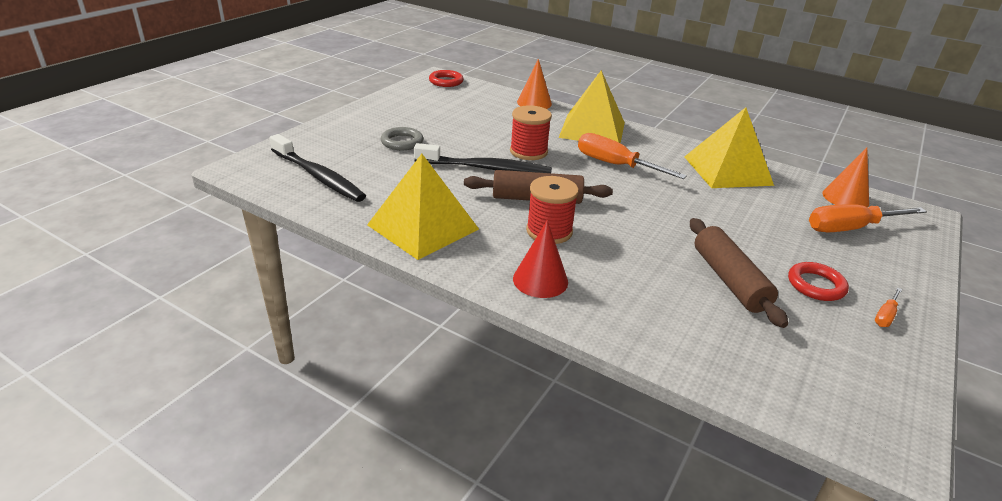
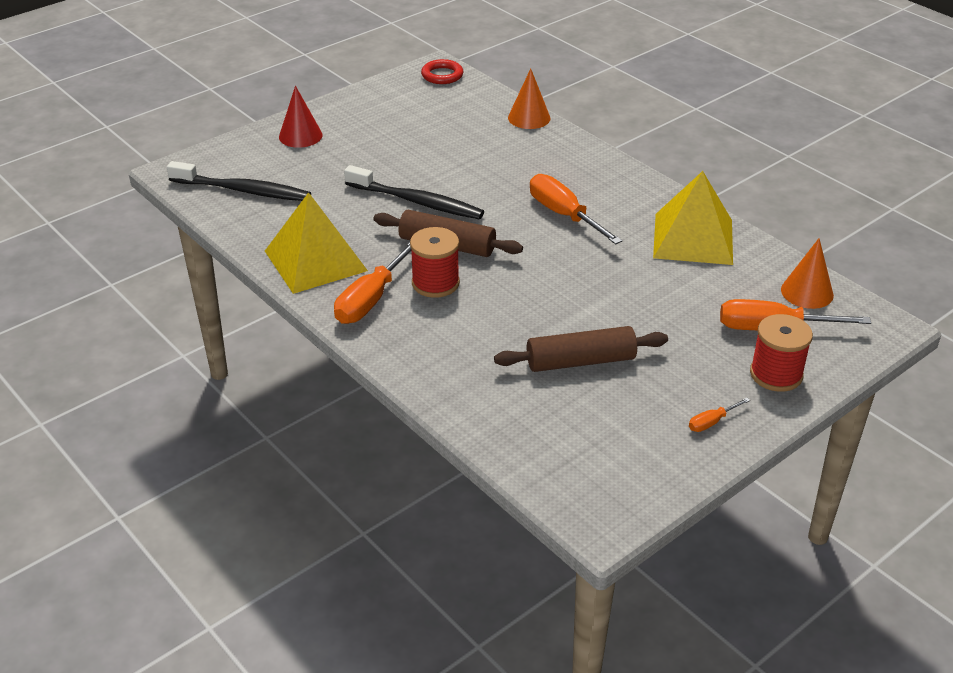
camera: 20 degrees right, 5 degrees up
(318, 176) = (243, 190): black toothbrush -> black toothbrush turned 45 degrees counterclockwise
(402, 142) = (346, 158): grey ring -> none
(499, 254) = (371, 299): none -> orange screwdriver
(528, 152) = (477, 186): red spool -> red spool (776, 374)
(540, 280) = (393, 331): red cone -> red cone (300, 136)
(592, 130) = (572, 164): yellow pyramid -> none
(729, 280) = (580, 361): brown rolling pin -> brown rolling pin turned 75 degrees clockwise
(816, 285) = (668, 381): red ring -> none

